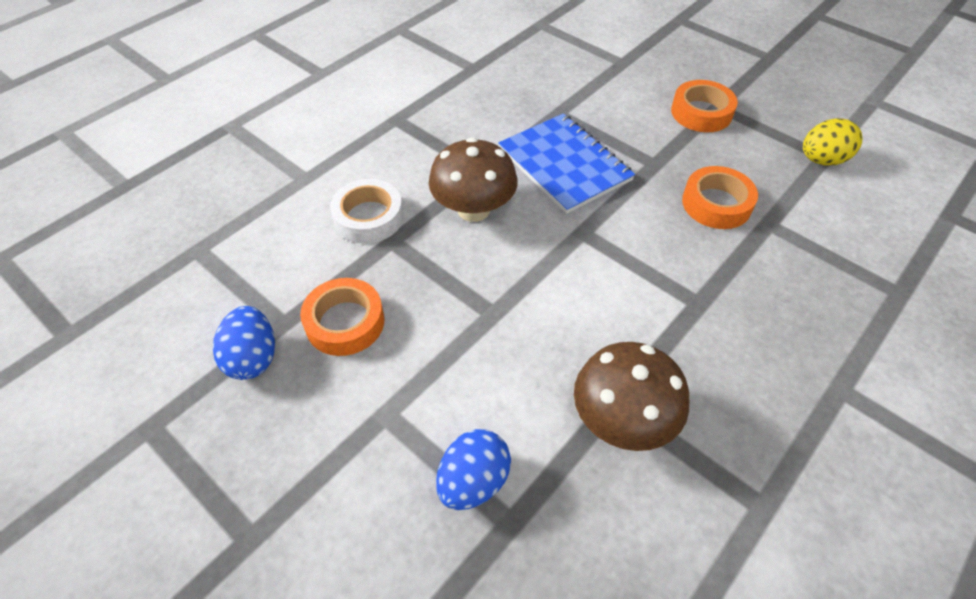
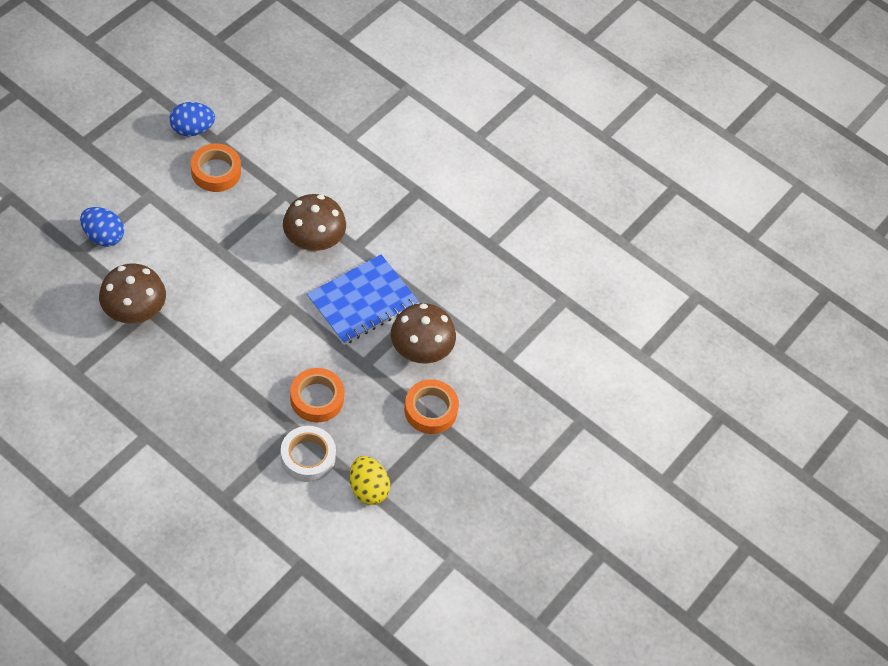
camera: 80 degrees right, 5 degrees up
(368, 217) = (307, 179): white tape -> white tape (308, 457)
(624, 119) = (421, 350): none -> brown mushroom

